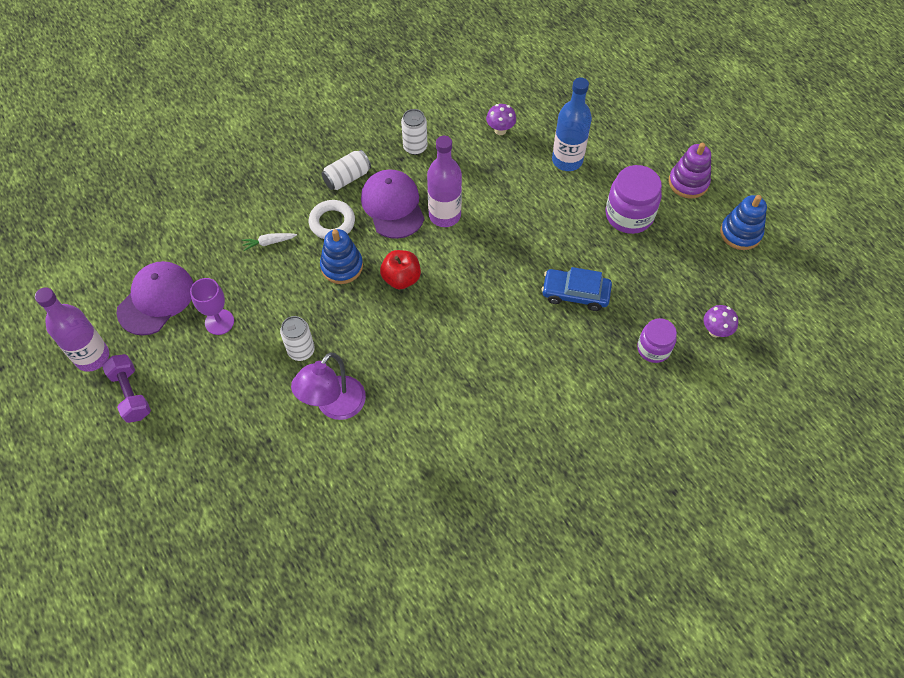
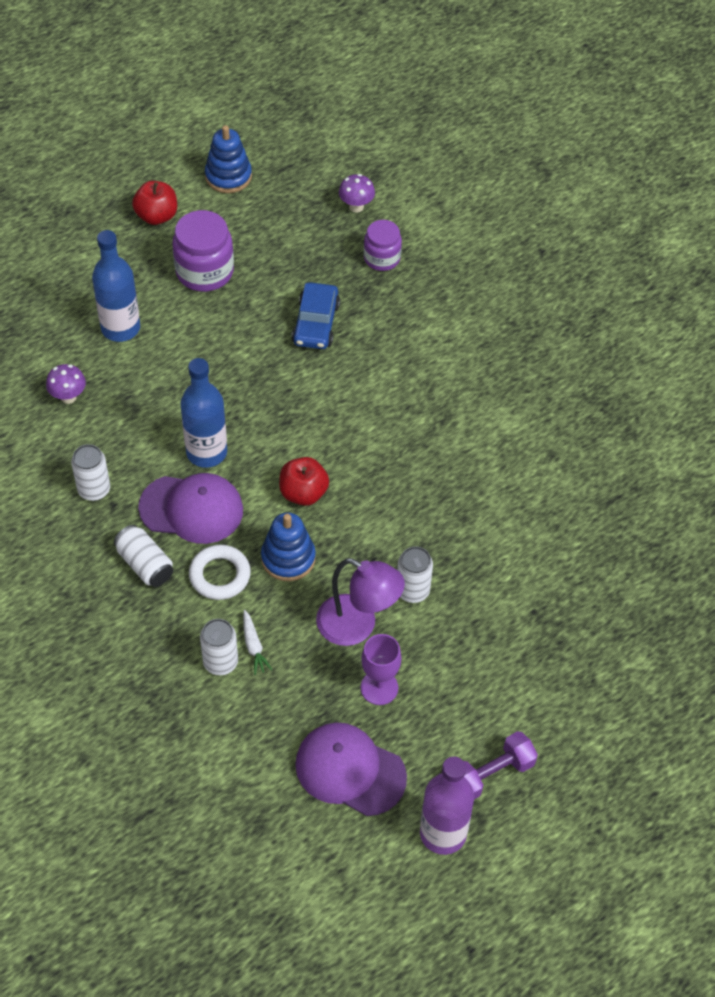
camera: 95 degrees left, 5 degrees down
(259, 222) = (220, 662): none -> white can
(335, 406) = (483, 548): purple lamp -> purple lamp (357, 626)
(393, 205) = (192, 509): purple cap -> purple cap turned 150 degrees counterclockwise
(444, 215) = (206, 452): purple bottle -> blue bottle
(688, 182) = (156, 216): purple stacking toy -> red apple

